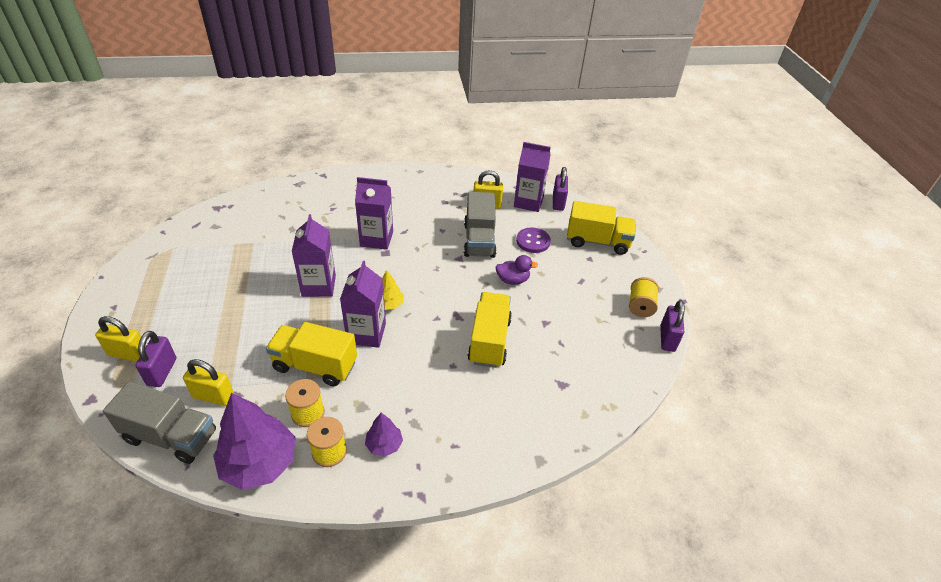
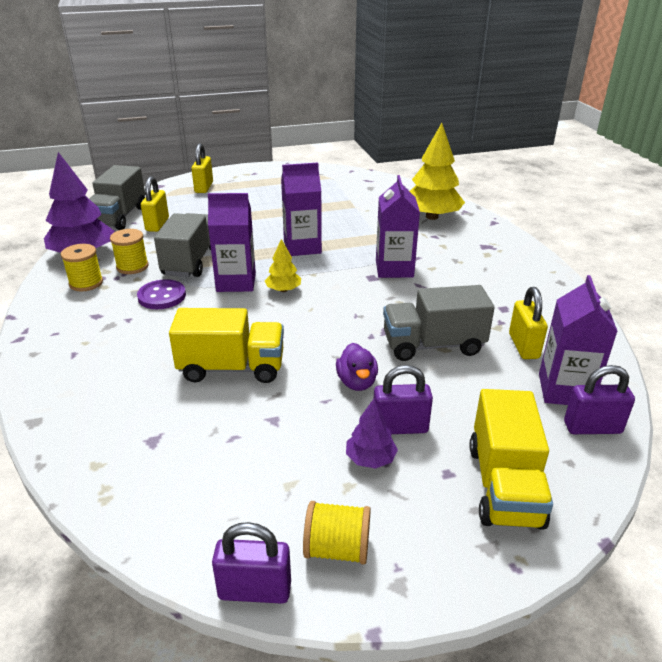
camera: 85 degrees right, 10 degrees down
(162, 372) = (185, 202): purple padlock -> purple padlock (400, 427)
(297, 202) = (431, 217): none -> yellow tree
(315, 365) = (190, 261): yellow truck -> grey truck
(384, 445) = (86, 310): purple tree -> purple tree (370, 459)
(533, 241) = (459, 399): purple button -> purple button (162, 296)

